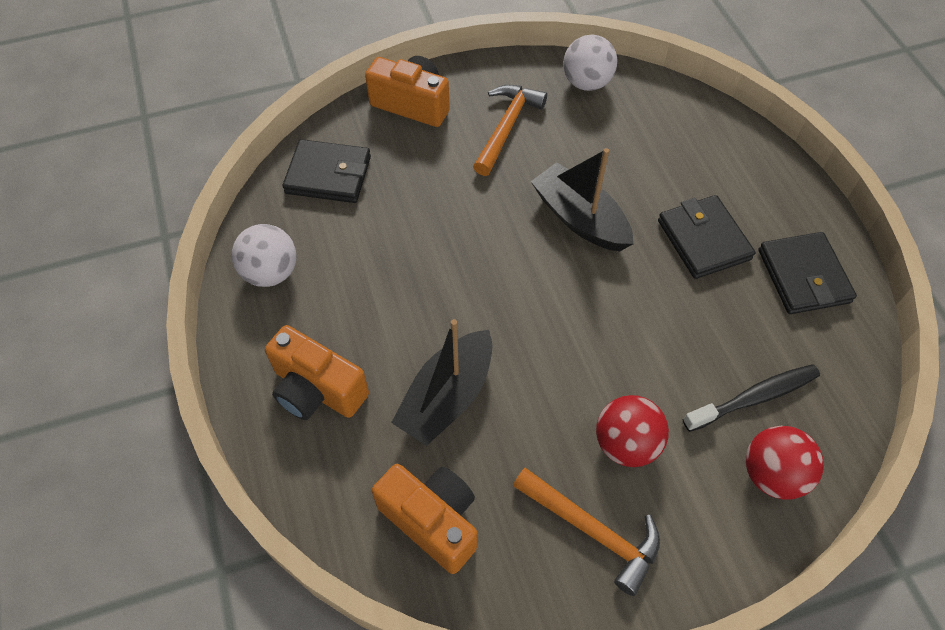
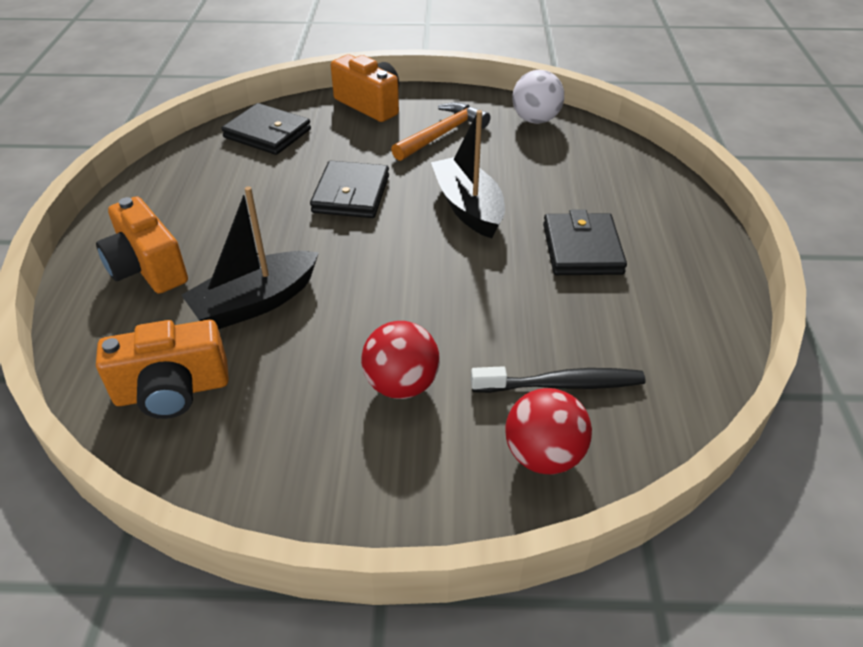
camera: 20 degrees right, 15 degrees down
(271, 272) = (172, 183): white ball -> none
(432, 520) = (172, 391): orange camera -> orange camera turned 105 degrees clockwise
(592, 531) = (319, 446): orange hammer -> none
(803, 276) = (674, 300): black wallet -> black wallet (351, 194)

